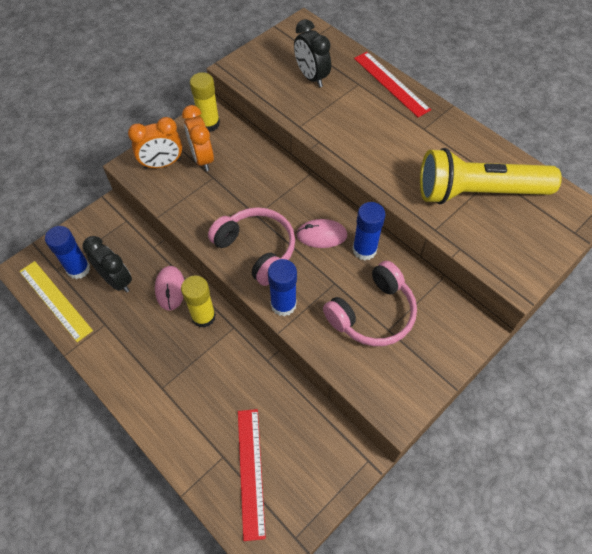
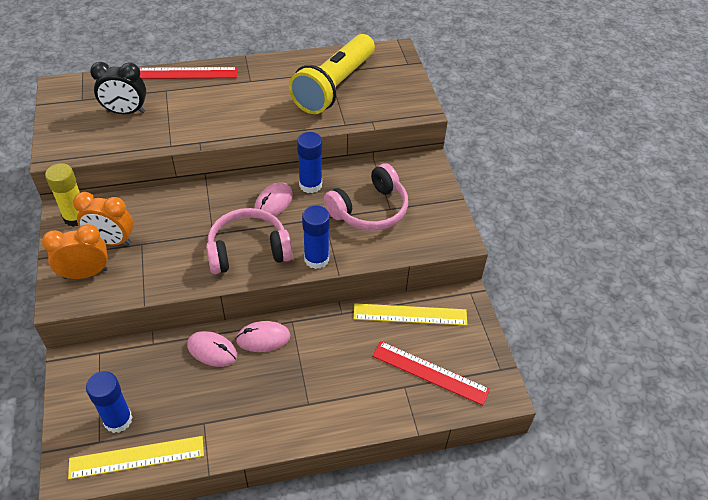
camera: 60 degrees left, 10 degrees down
(116, 280) = (163, 391): black clock -> none
(162, 164) = (85, 273): orange clock -> orange clock turned 120 degrees counterclockwise
(203, 316) = (263, 338): yellow glue stick -> pink mouse
(303, 418) = (410, 314): none -> yellow ruler
(373, 314) = (370, 210): pink headphones -> pink headphones turned 60 degrees clockwise

